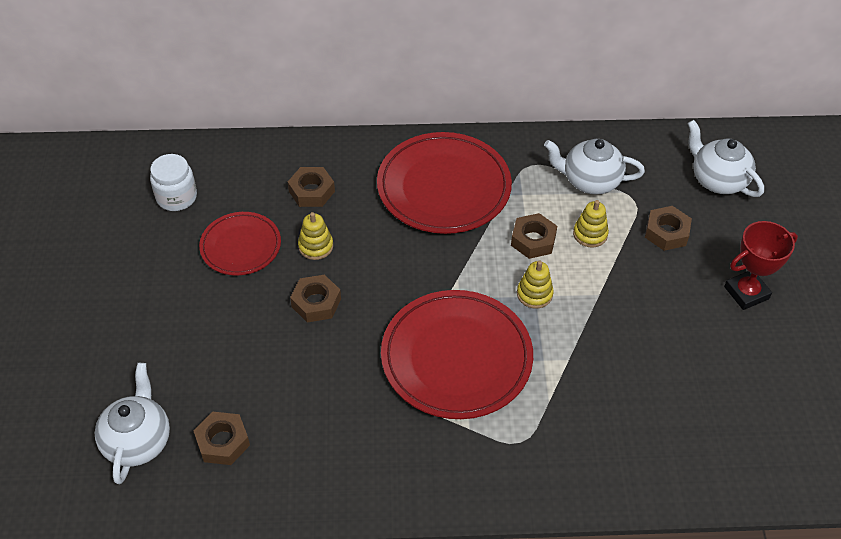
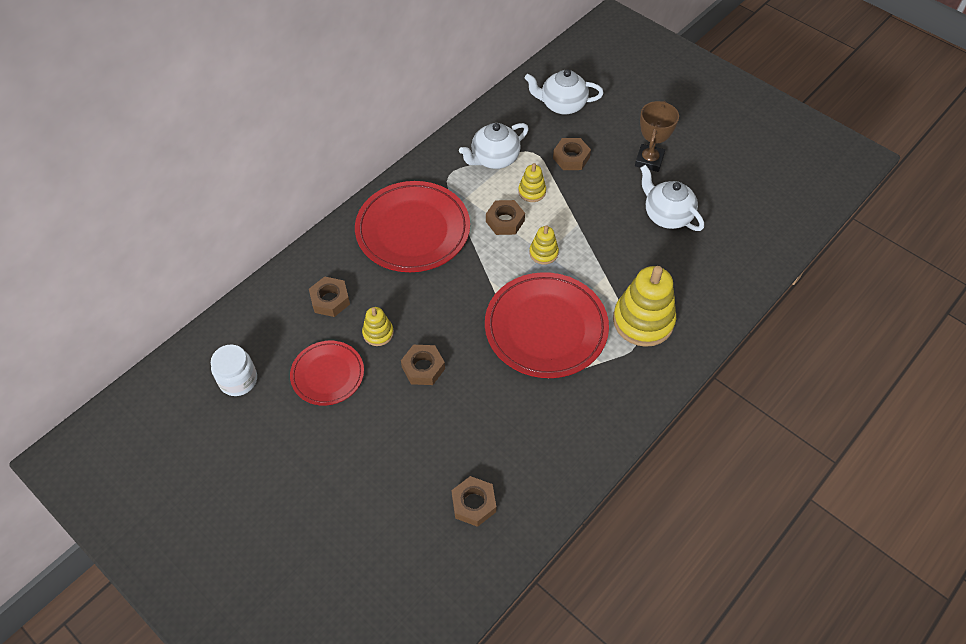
camera: 45 degrees left, 5 degrees up
(138, 441) = (420, 555): white teapot -> white teapot (667, 215)
(554, 428) = (643, 321): none -> yellow stacking toy
(746, 293) = (649, 160): red trophy -> brown trophy

